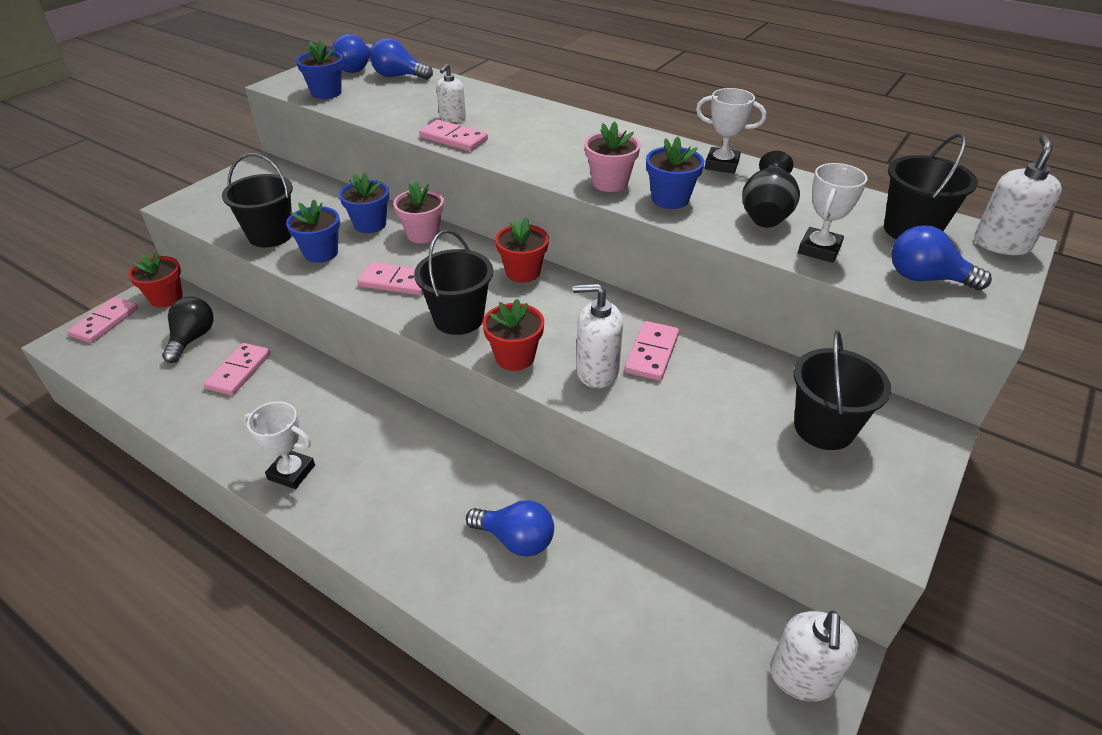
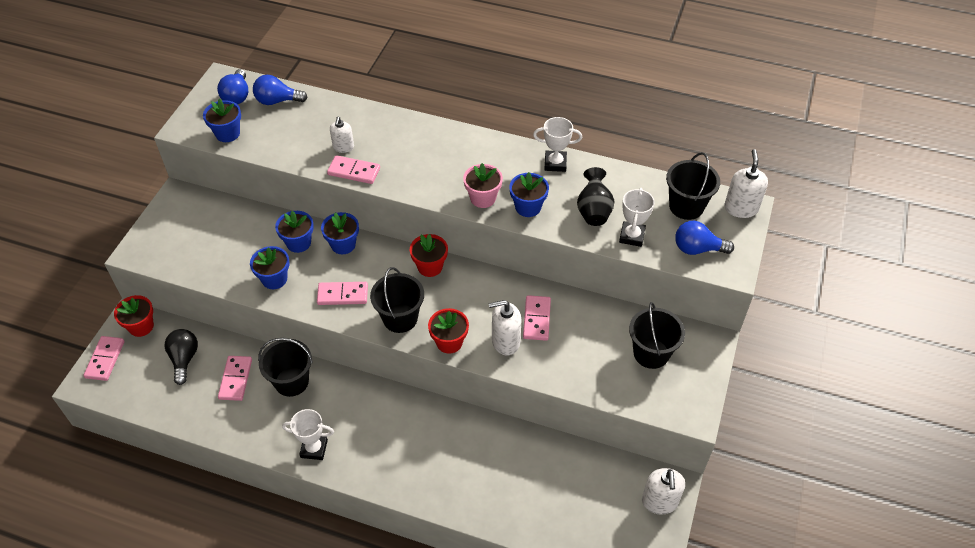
camera: 15 degrees left, 10 degrees up
(270, 235) = (226, 269): black bucket -> black bucket (291, 381)
(423, 234) = (343, 244): pink flower pot -> blue flower pot
(516, 539) = (478, 460): blue light bulb -> none

